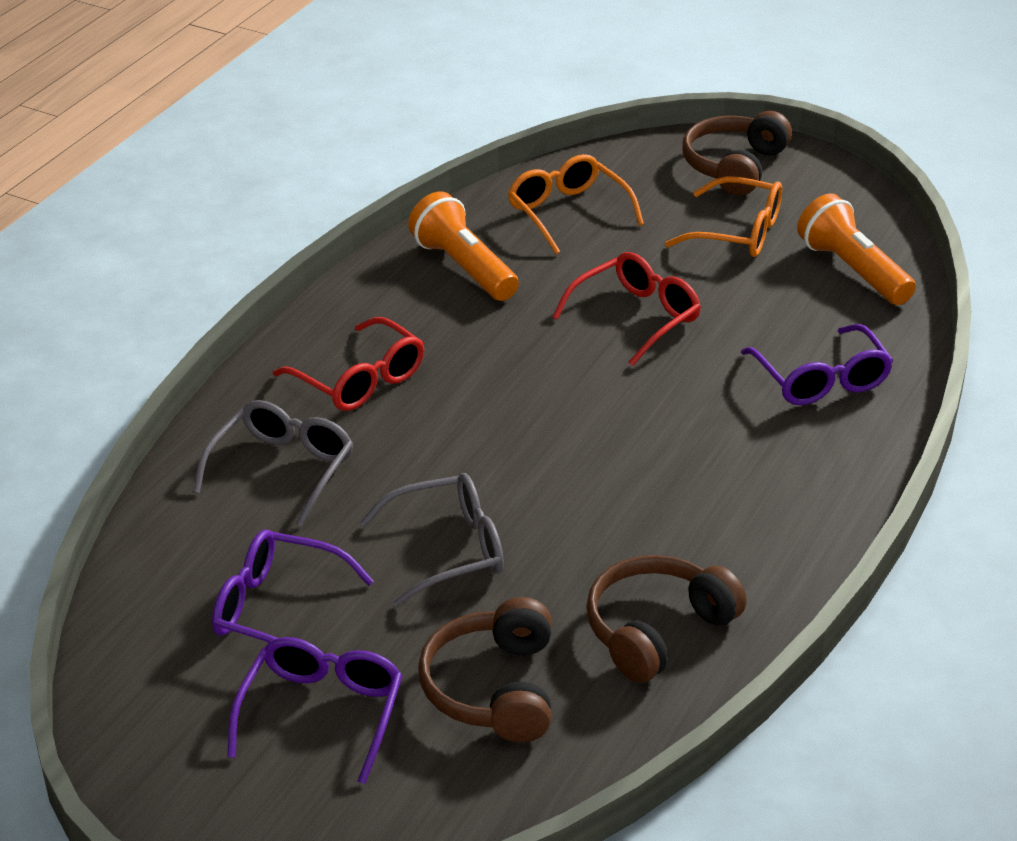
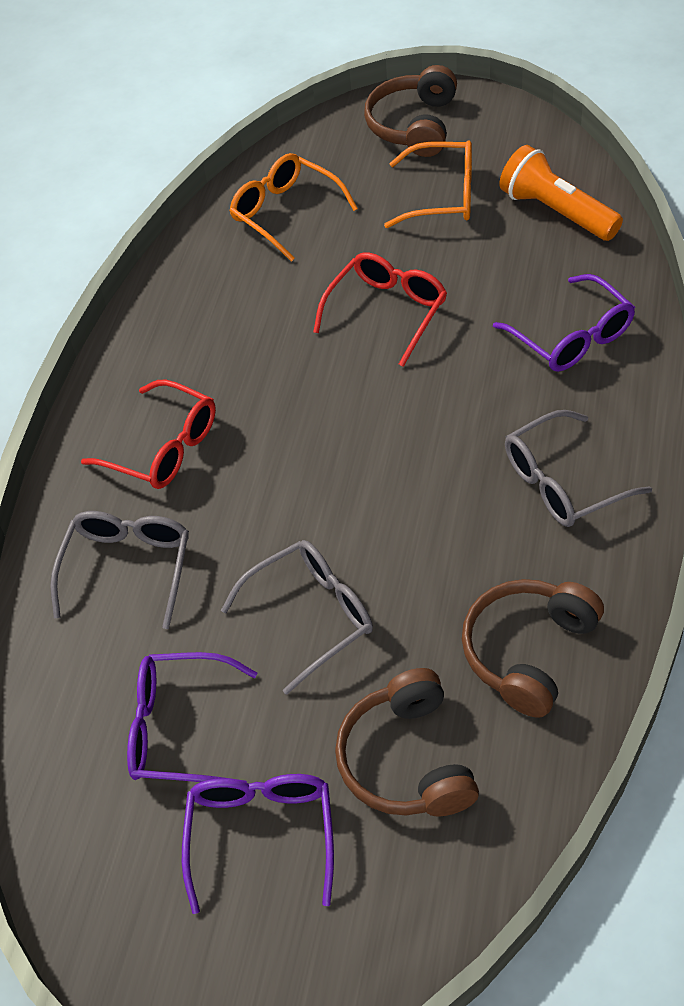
camera: 10 degrees left, 15 degrees up
(463, 268) = (214, 297): orange flashlight -> none
(757, 499) = (563, 482): none -> grey glasses

